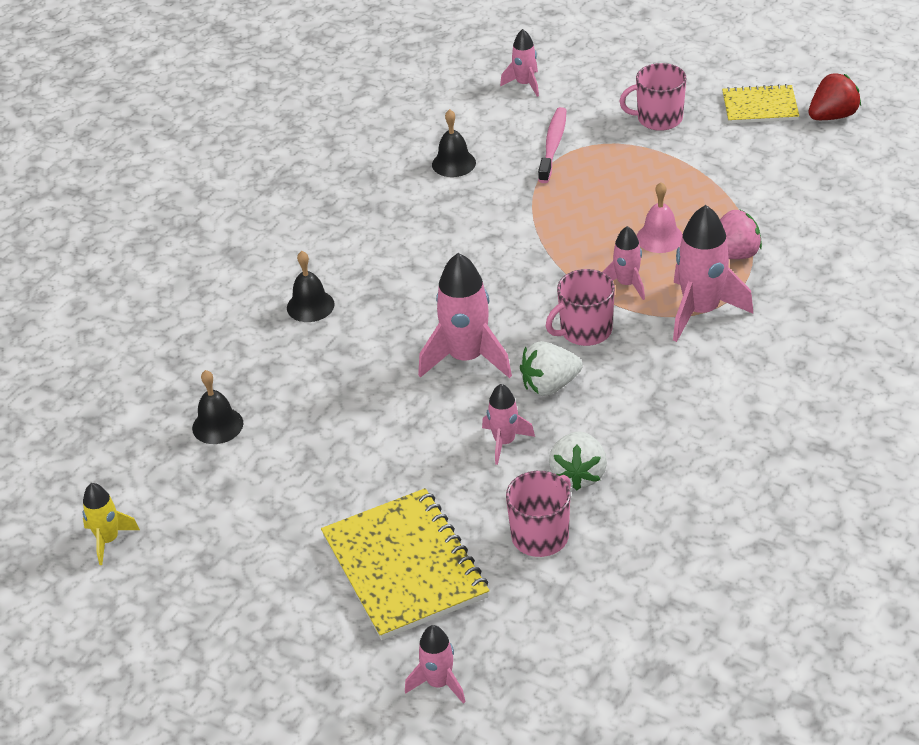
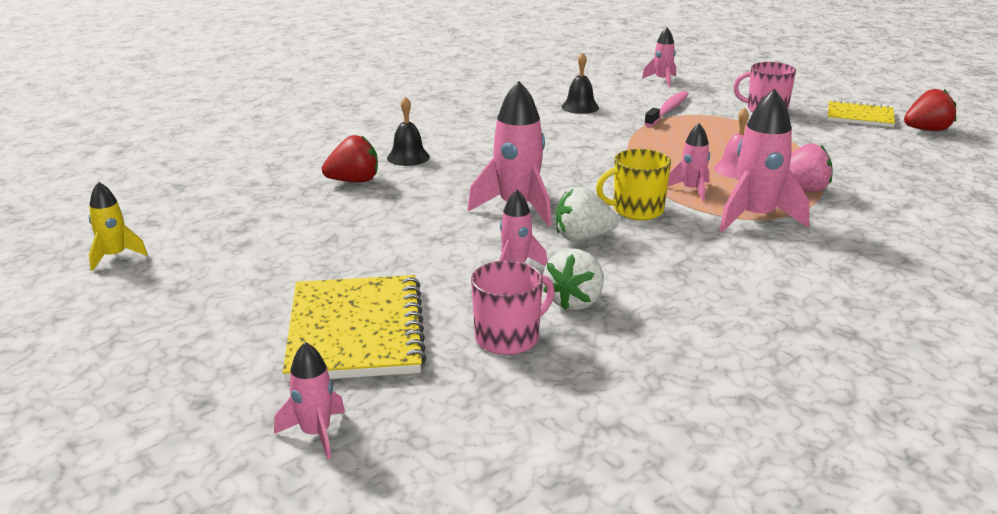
camera: 15 degrees right, 15 degrees down
(217, 425) = (273, 207): black bell -> none
(276, 361) = (354, 181): none -> red strawberry
(585, 331) = (636, 210): pink mug -> yellow mug

